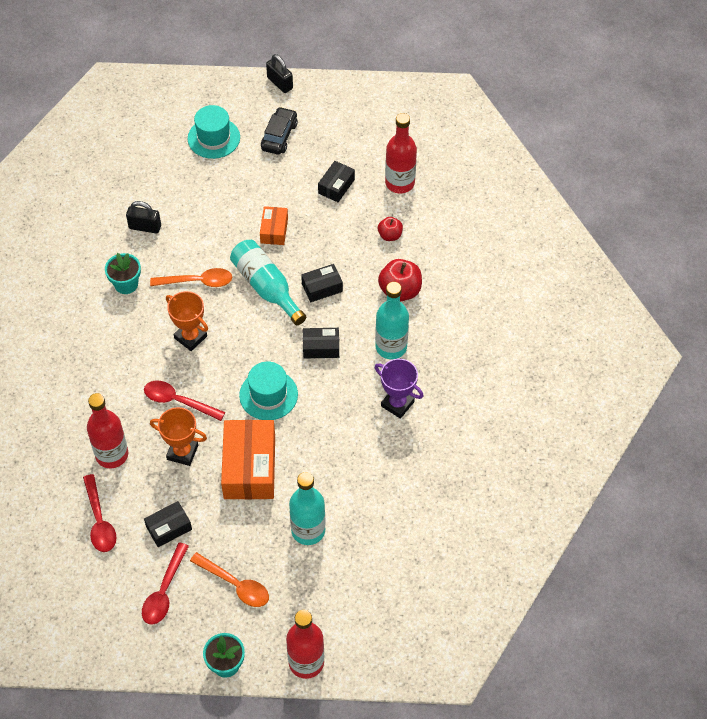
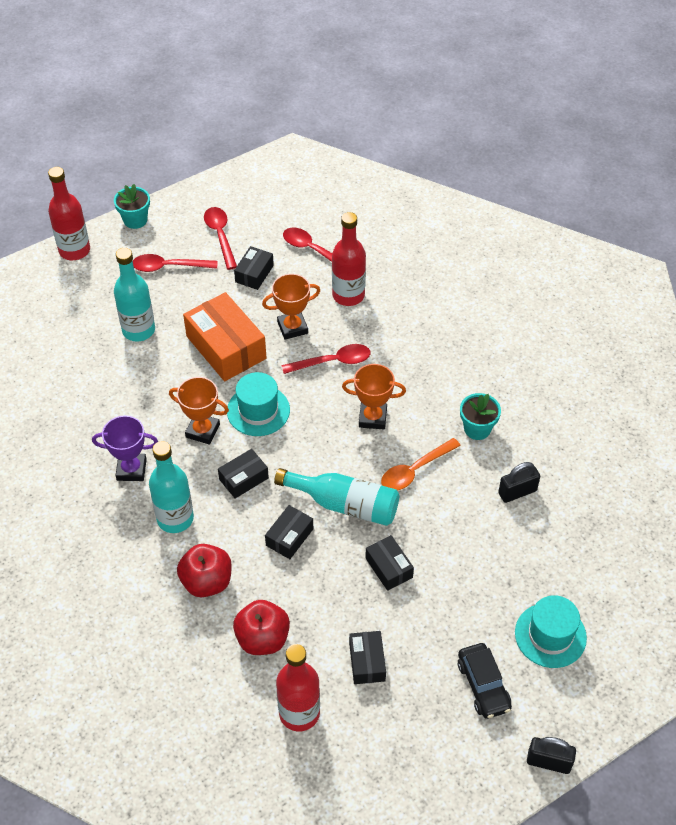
camera: 145 degrees right, 5 degrees down
(235, 584) = (169, 267): orange spoon -> red spoon
(274, 230) = (389, 568): orange box -> black box
(322, 403) = (203, 431): none -> orange trophy
(390, 235) = (262, 639): red apple -> red apple, size x1.69

